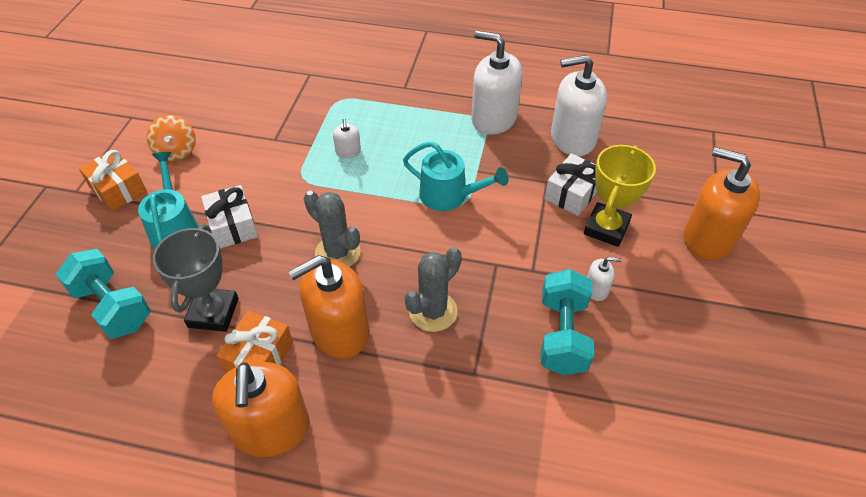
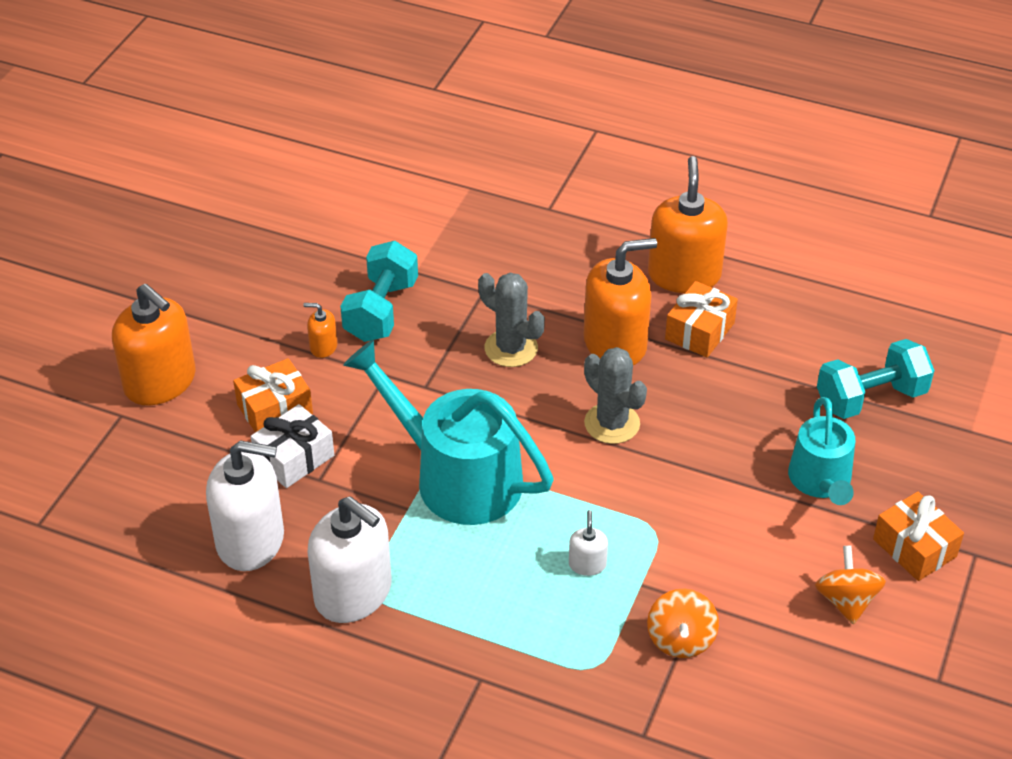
camera: 170 degrees left, 5 degrees down
(113, 307) = (870, 398): turquoise dumbbell -> turquoise dumbbell turned 75 degrees counterclockwise
(213, 313) = (754, 378): grey trophy -> none
(233, 226) = (745, 474): white gift -> none
(287, 119) = (680, 639): none -> orange spinning top
(433, 311) = (511, 348): grey cactus -> grey cactus turned 75 degrees clockwise
(449, 196) = (457, 477): turquoise watering can -> turquoise watering can, size x1.64
(596, 289) = (323, 346): white soap dispenser -> orange soap dispenser
(606, 228) = (275, 409): yellow trophy -> orange gift

